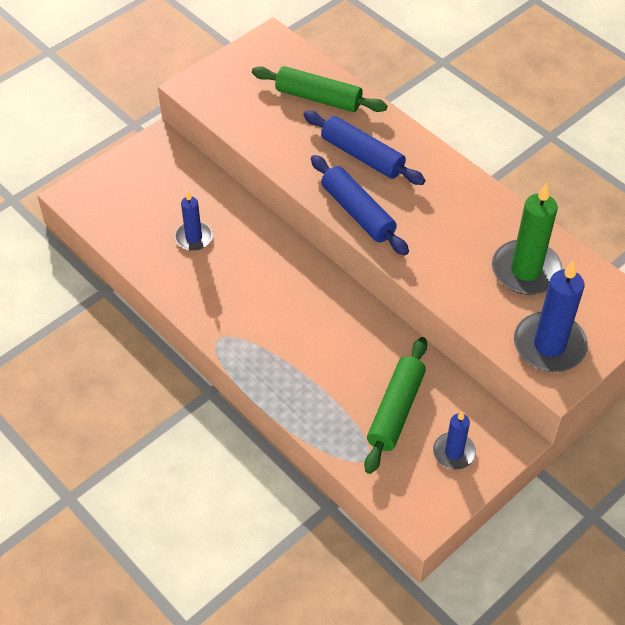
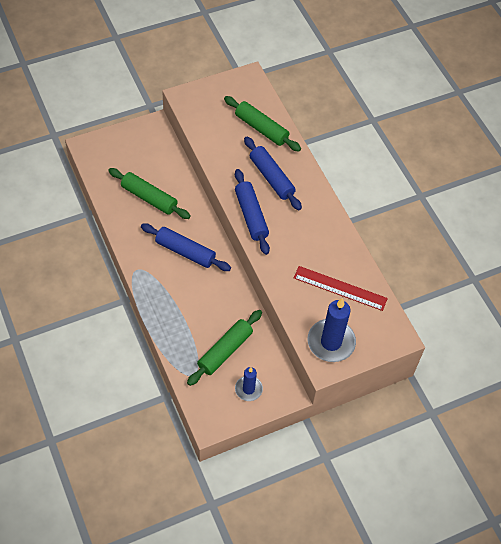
camera: 15 degrees right, 5 degrees up
(193, 238) = (149, 198): blue candle -> green rolling pin
(277, 293) = (185, 251): none -> blue rolling pin
(525, 270) = (340, 288): green candle -> red ruler

